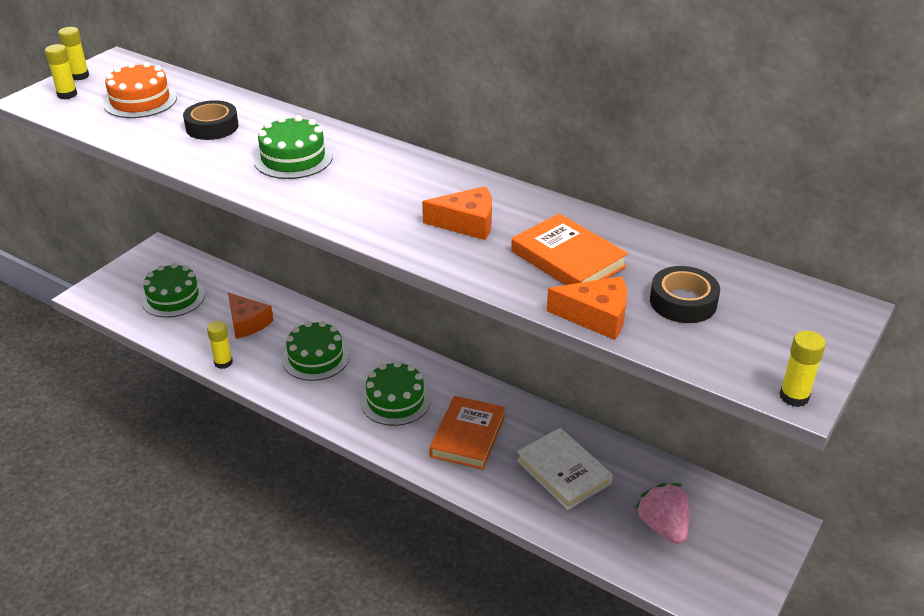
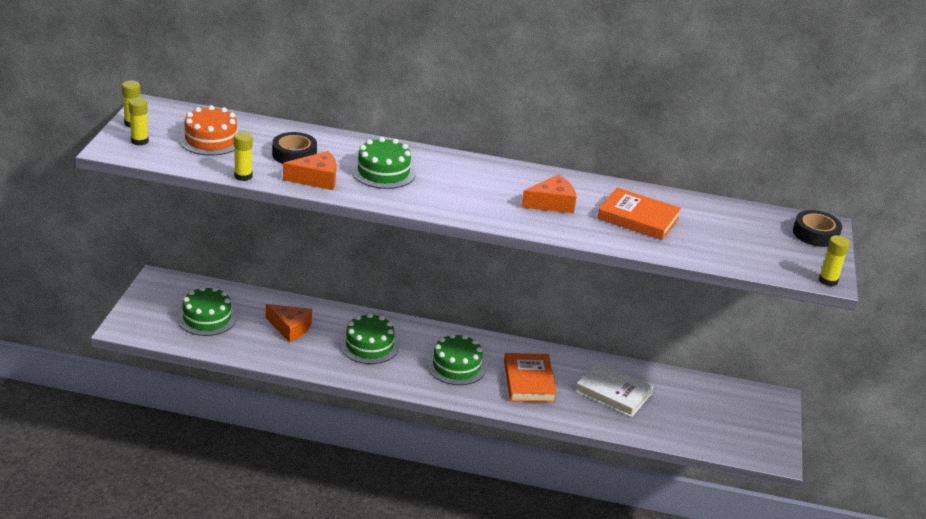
camera: 25 degrees left, 5 degrees down
(223, 362) = (293, 362): yellow glue stick -> yellow glue stick (243, 176)
(596, 316) = (683, 252): orange cheese -> orange cheese (316, 179)
(663, 526) = (701, 414): pink strawberry -> none
(683, 302) = (729, 235): black tape -> black tape (815, 234)

